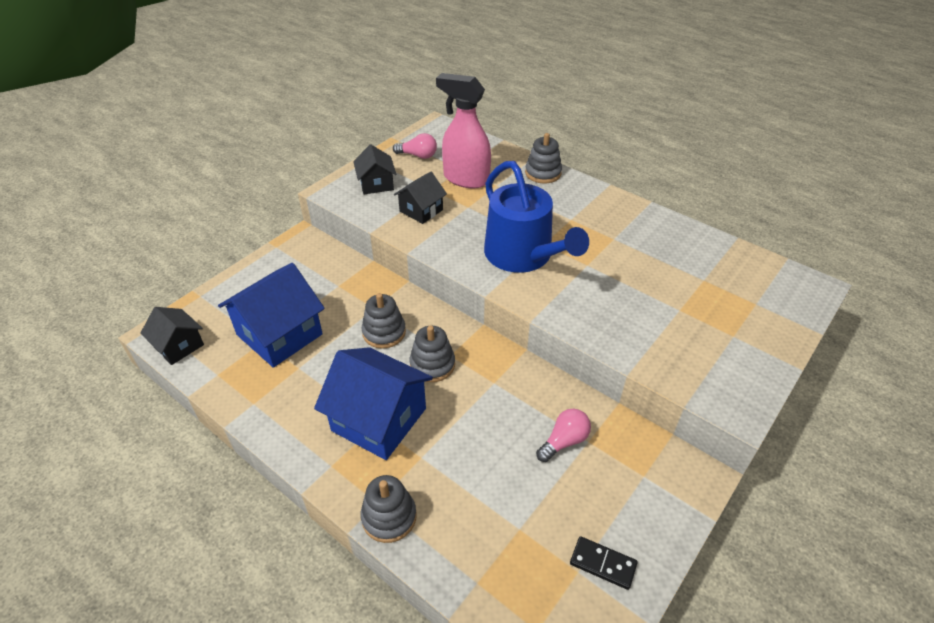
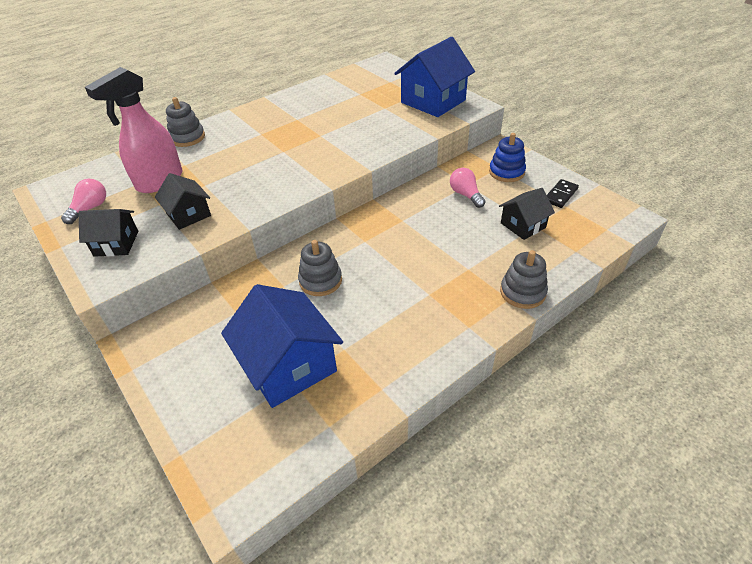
camera: 75 degrees left, 0 degrees up
(179, 346) = (265, 474): black house -> black house (523, 225)
(379, 419) = (424, 291): blue house -> blue house (433, 101)
(432, 365) = (372, 252): grey stacking toy -> none
(523, 255) = (292, 163): blue watering can -> none
(636, 487) = (506, 172): none -> blue stacking toy

